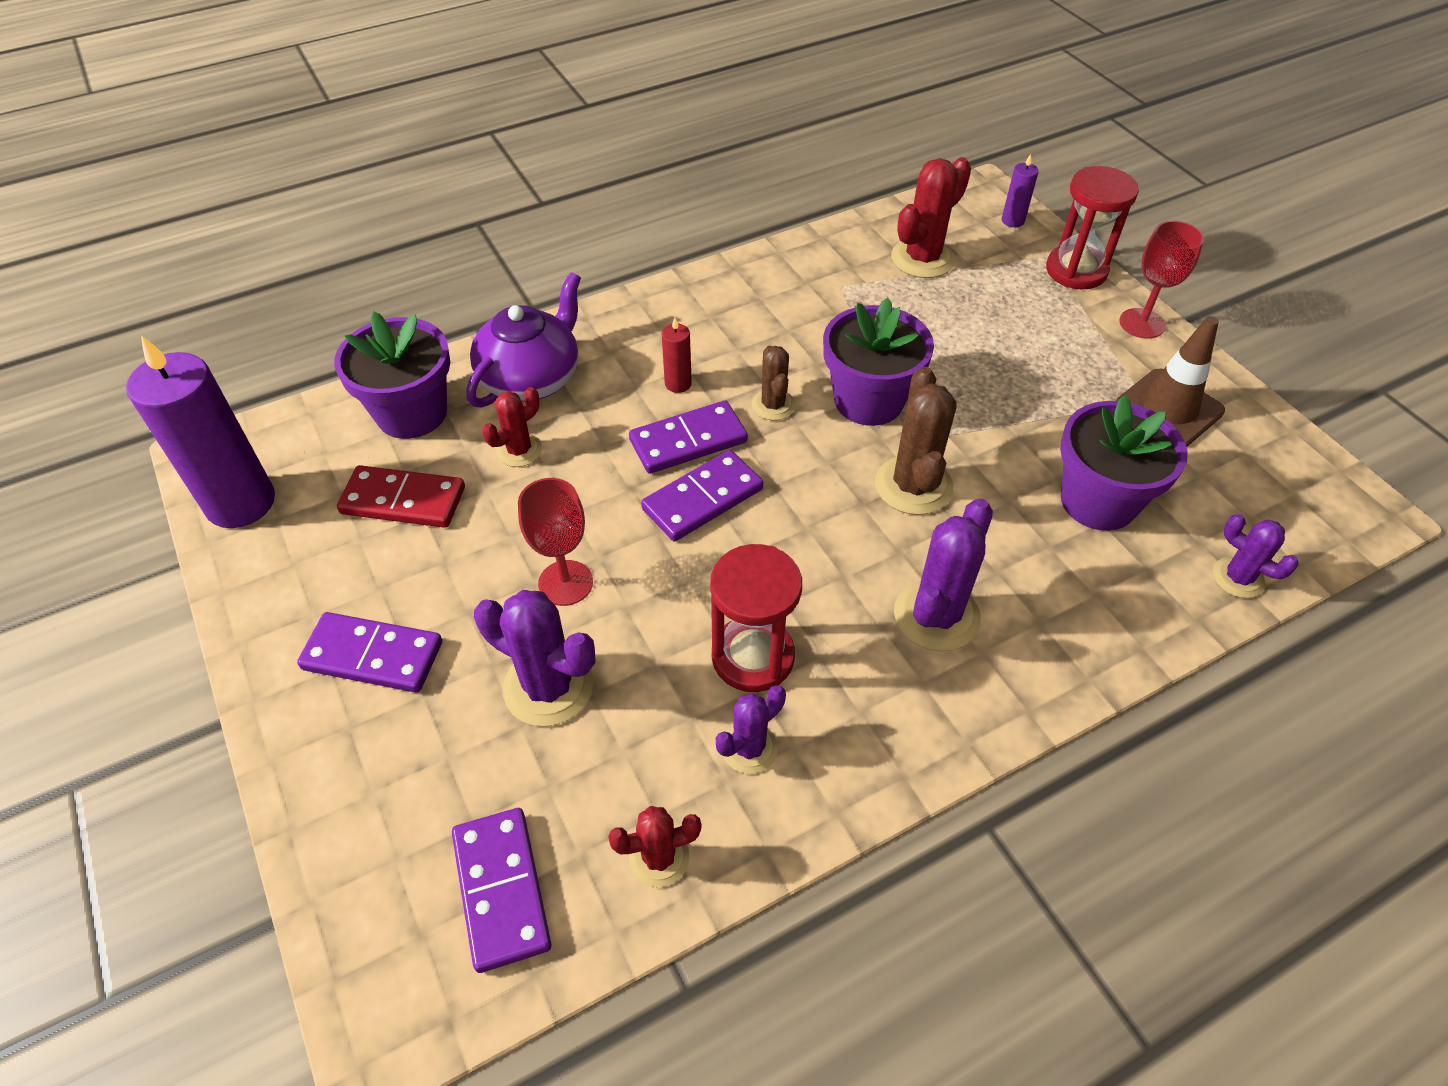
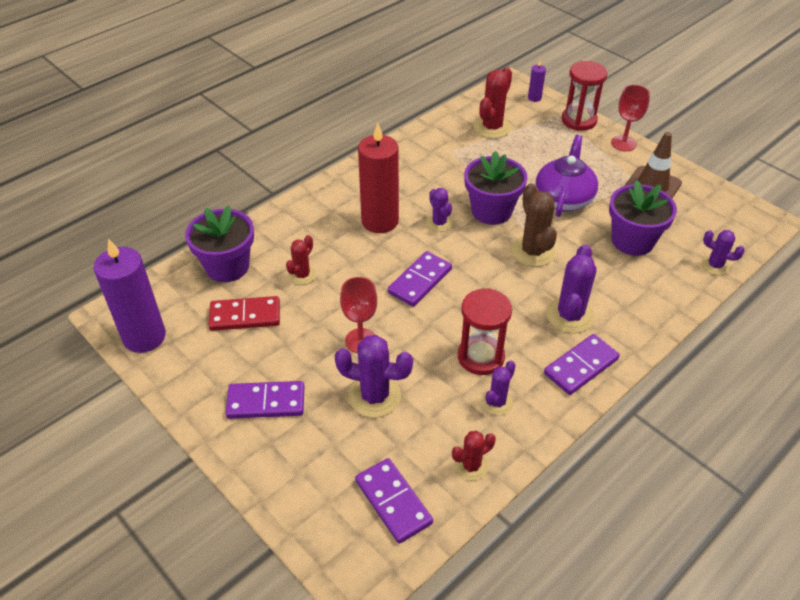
camera: 15 degrees left, 5 degrees down
(531, 378) = (292, 234): purple teapot -> purple teapot (563, 199)
(678, 384) = (380, 221): red candle -> red candle, size x2.31
(688, 441) = (398, 251): purple domino -> purple domino (581, 366)
(773, 405) = (439, 223): brown cactus -> purple cactus

